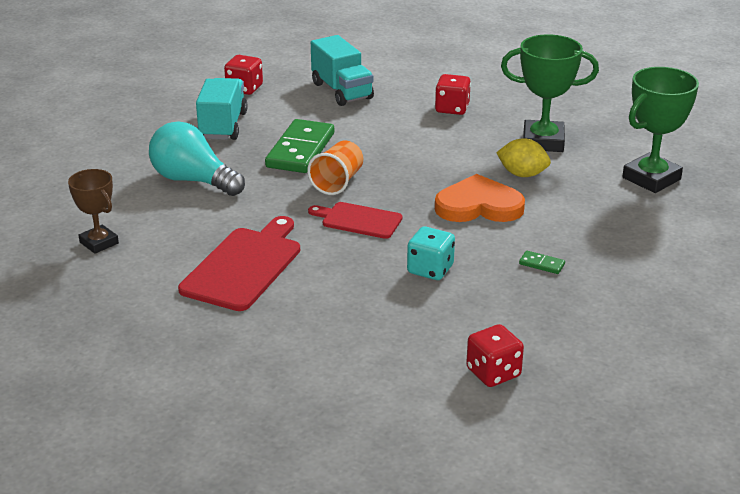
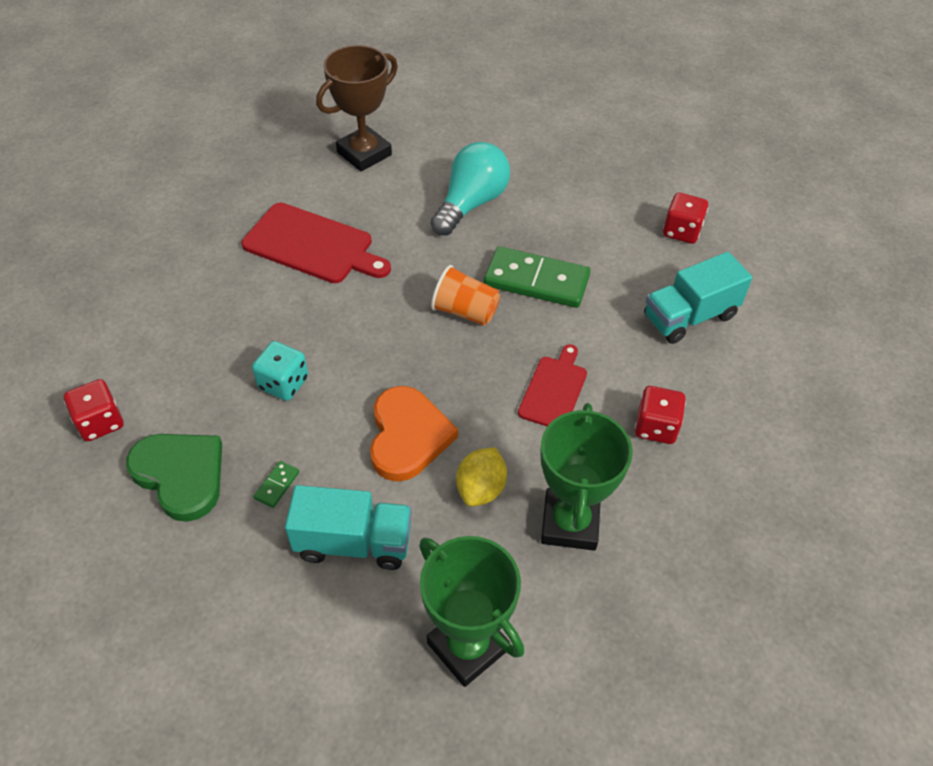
camera: 90 degrees right, 20 degrees up
(99, 243) = (364, 153): brown trophy -> brown trophy, size x1.60
(223, 126) = (588, 218): turquoise truck -> turquoise truck (354, 542)
(358, 220) = (385, 328): red cutting board -> red cutting board (554, 390)
(543, 315) = (181, 475): none -> green heart

